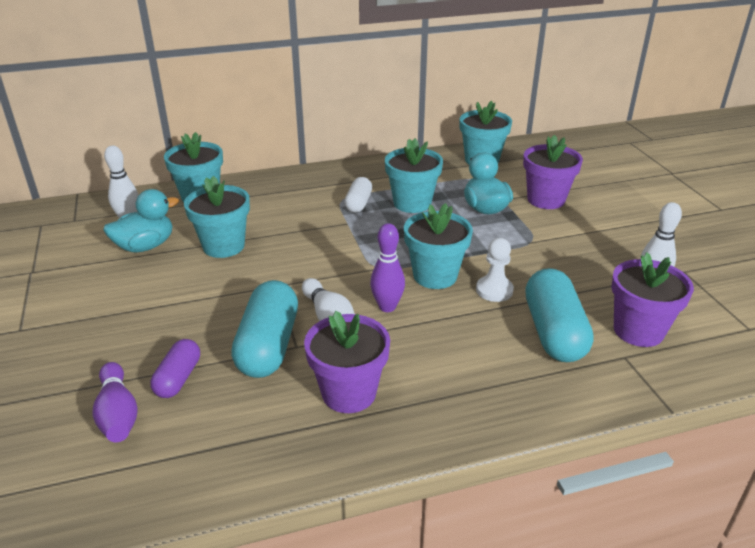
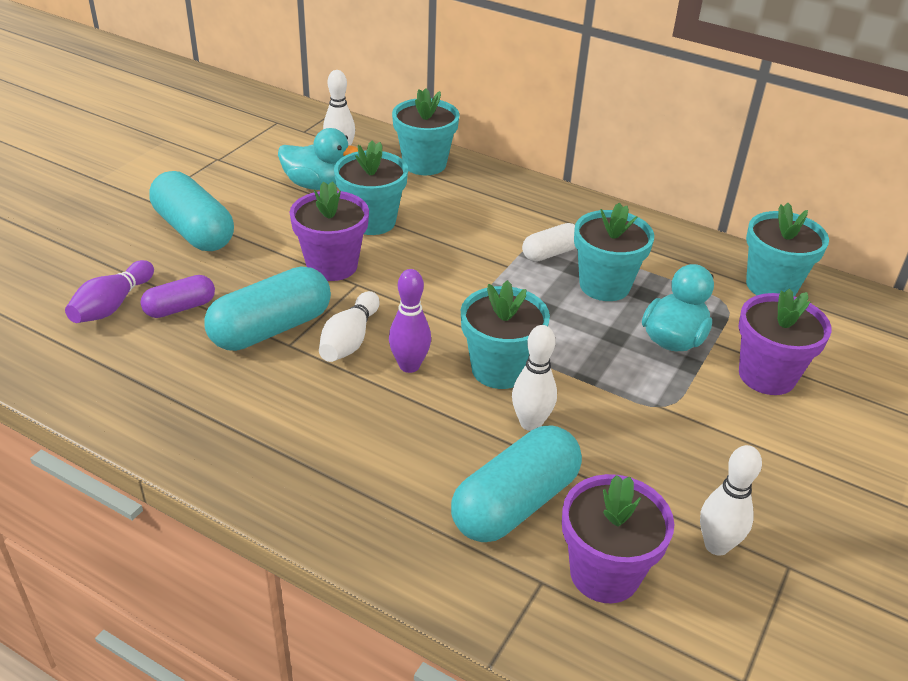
camera: 45 degrees right, 5 degrees up
(98, 326) = (194, 230): none -> turquoise capsule
(349, 393) = (263, 410): purple flower pot -> purple flower pot (332, 266)
(494, 290) = (530, 423): white pawn -> white bowling pin

